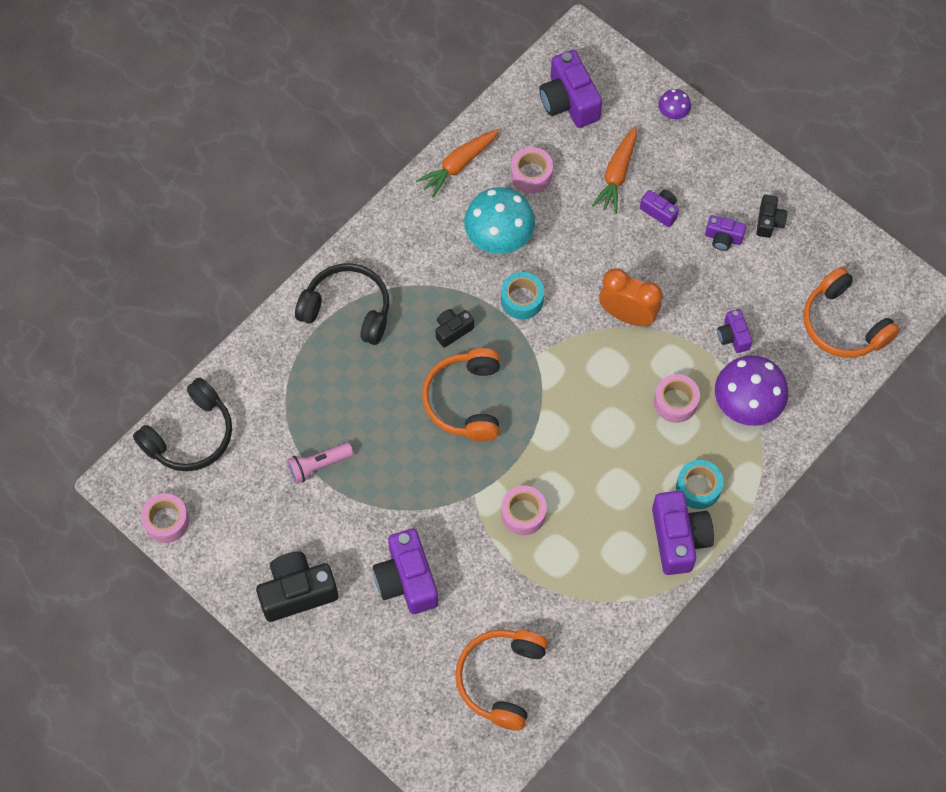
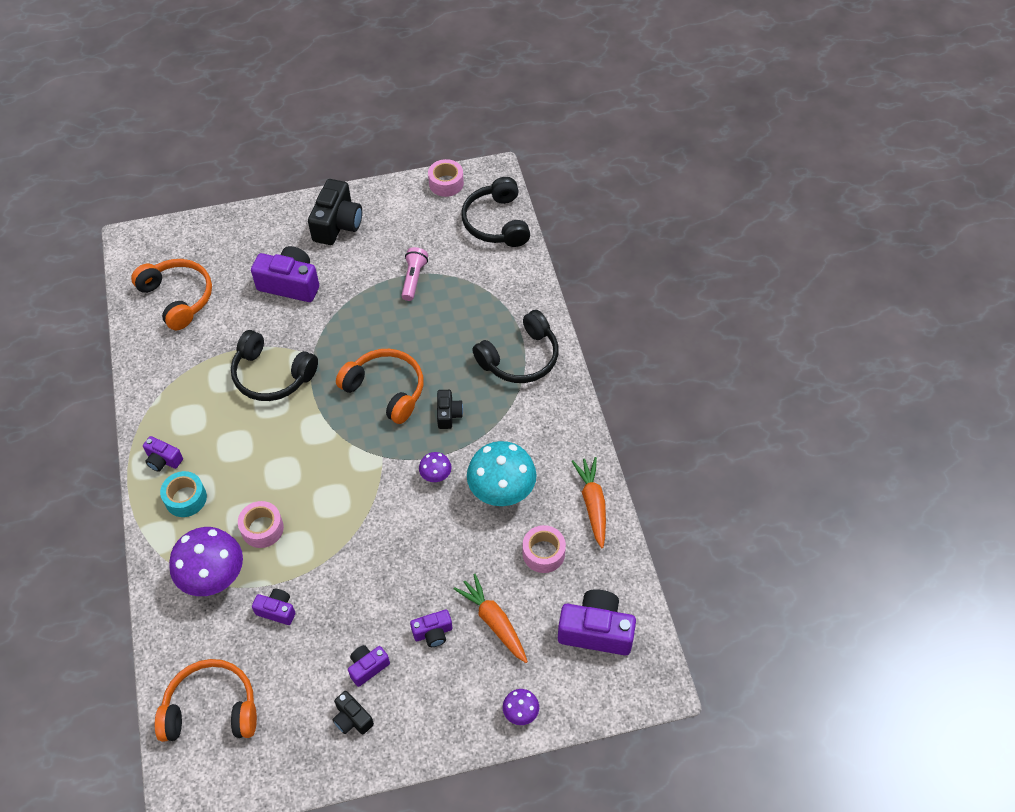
camera: 125 degrees right, 10 degrees down
(522, 300) = (436, 476): turquoise tape -> purple mushroom
(523, 513) = (272, 375): pink tape -> black headphones
(627, 315) = (361, 543): orange clock -> none
(678, 538) = (163, 460): purple camera -> purple camera, size x0.54

